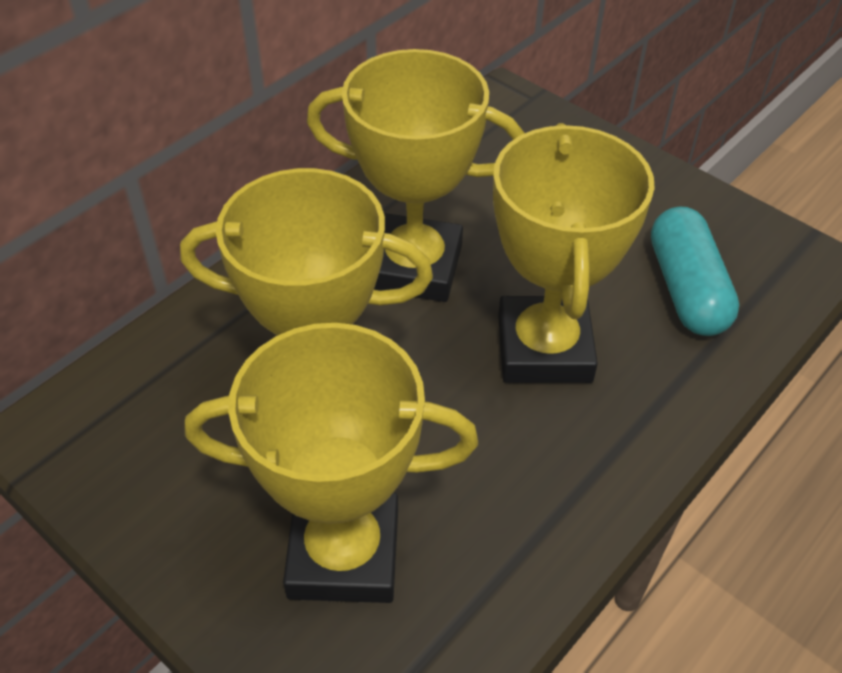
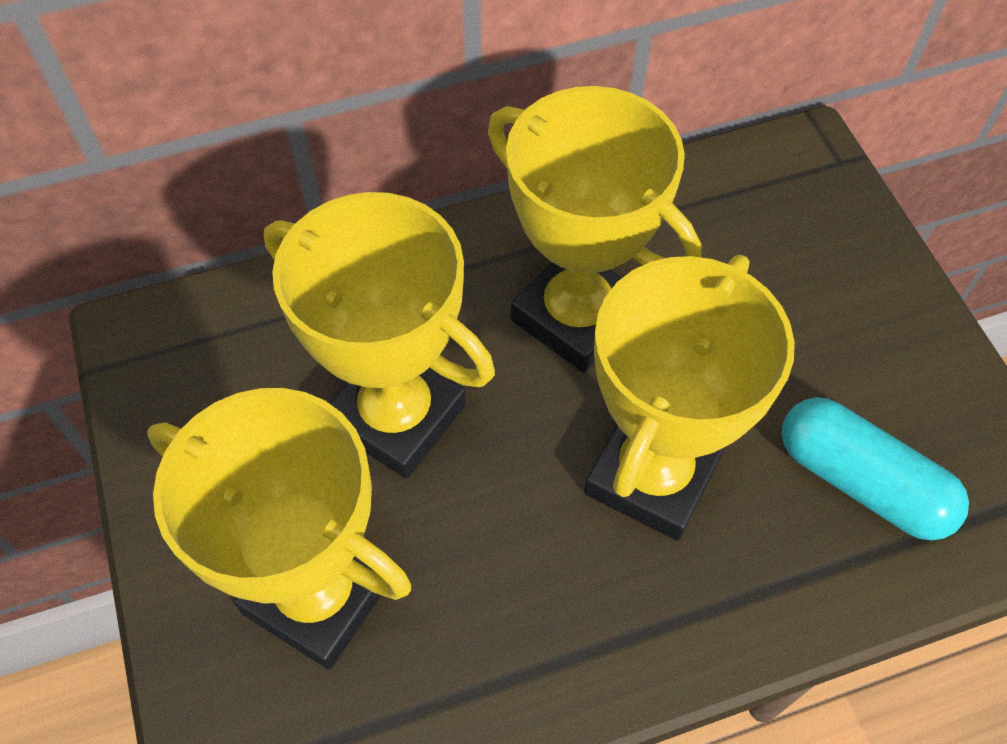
camera: 30 degrees right, 10 degrees up
(686, 289) = (861, 482): turquoise capsule -> turquoise capsule turned 75 degrees counterclockwise

